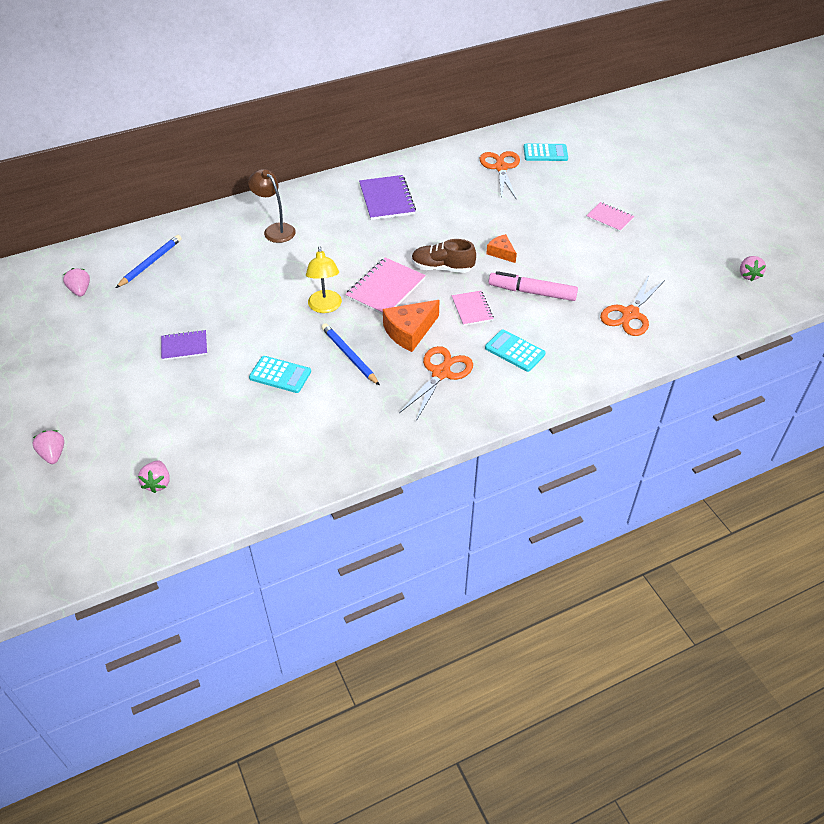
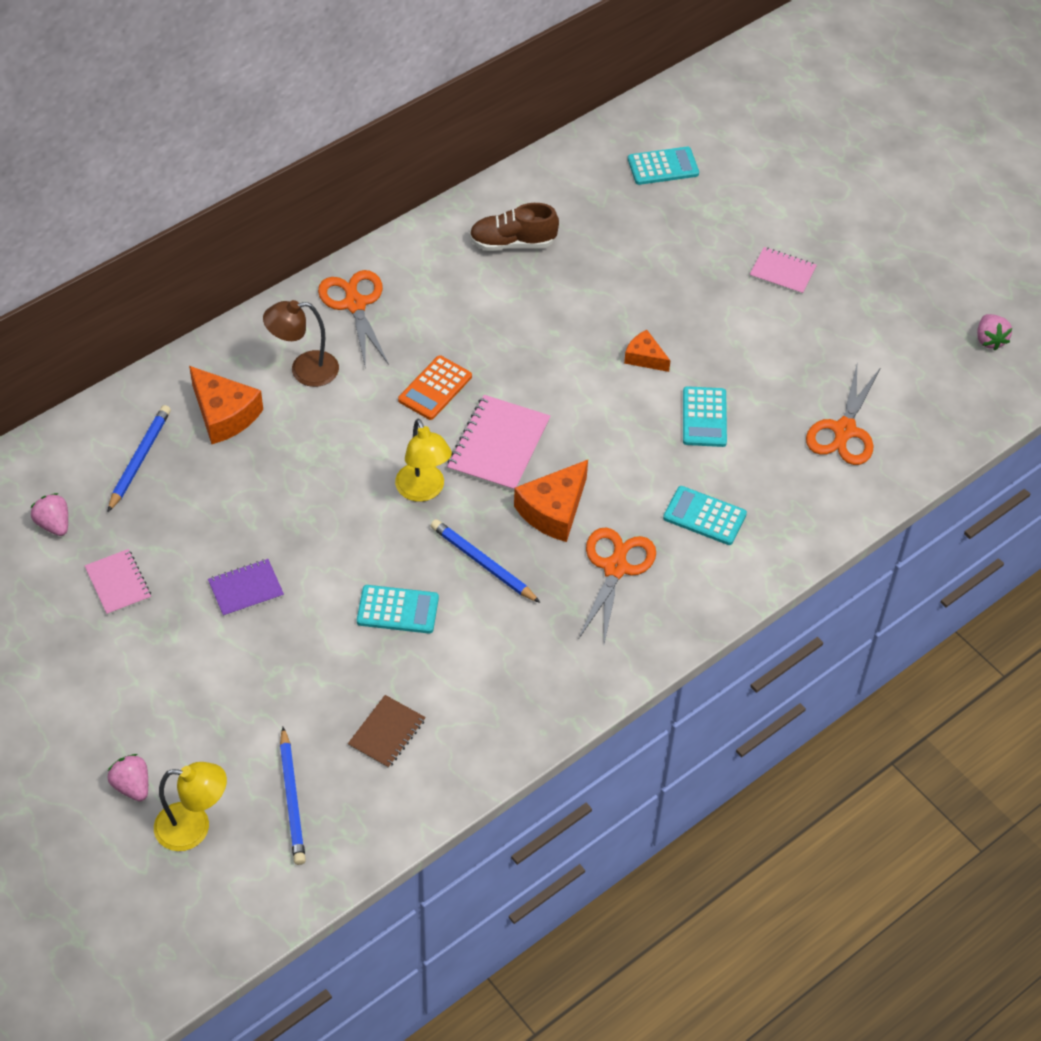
camera: 15 degrees left, 5 degrees up
(82, 489) = (194, 827): none -> yellow lamp
(157, 483) = (292, 799): pink strawberry -> blue pencil
(214, 246) = (224, 414): none -> orange cheese
(241, 451) = (387, 733): none -> brown notebook
(275, 229) = (304, 370): brown lamp -> brown lamp turned 45 degrees counterclockwise
(355, 251) = (435, 388): none -> orange calculator
(387, 199) = (452, 289): purple notebook -> none
(442, 268) = (568, 397): brown shoe -> brown shoe (512, 243)
(472, 309) = (629, 459): pink notebook -> pink notebook (118, 583)
(501, 168) = (604, 204): orange scissors -> orange scissors (355, 304)
(532, 292) = (704, 417): pink marker -> turquoise calculator

